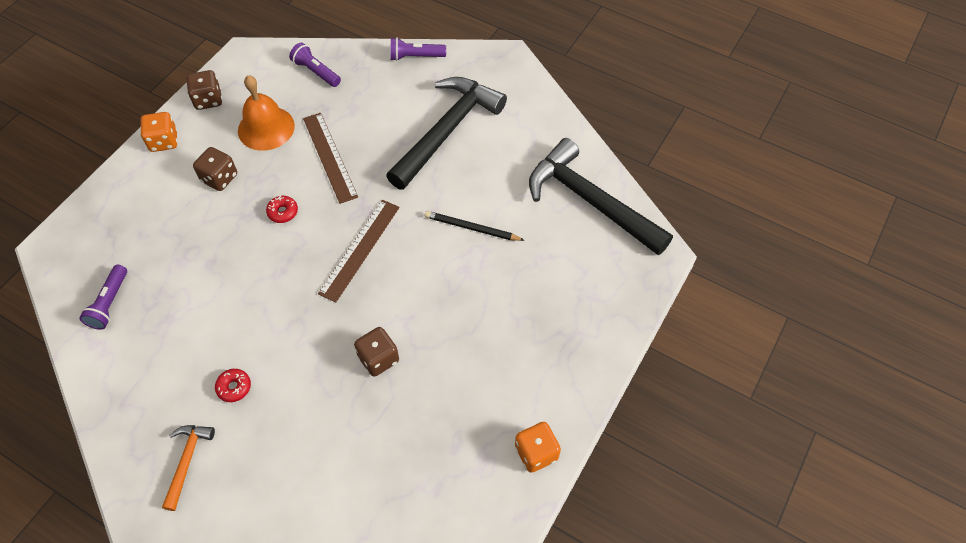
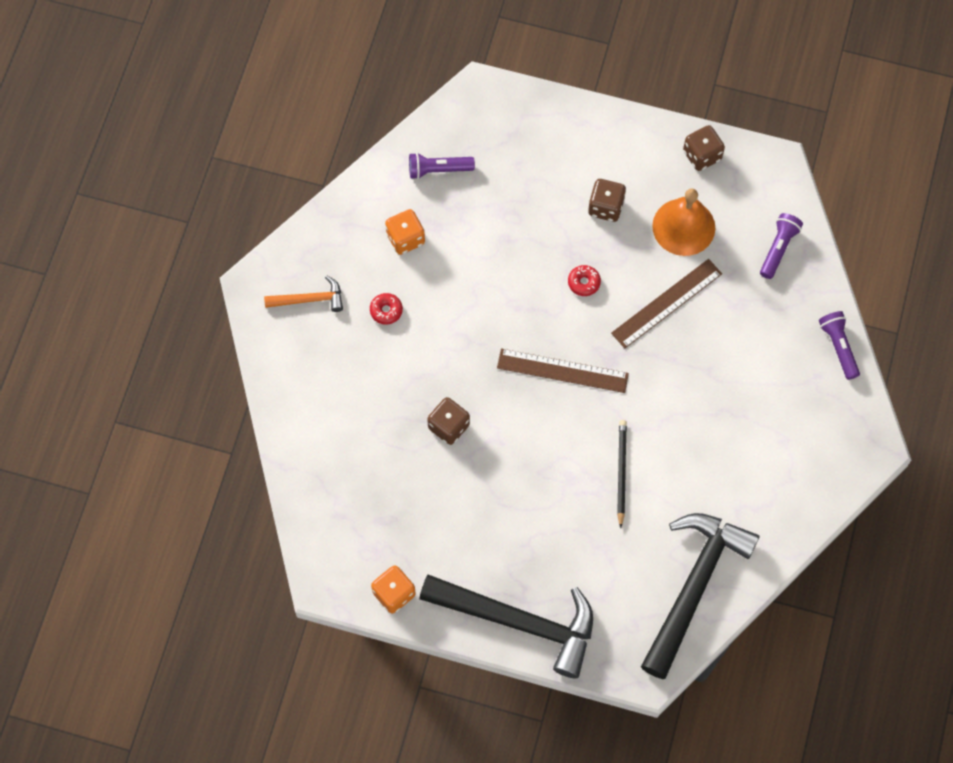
camera: 75 degrees right, 10 degrees up
(164, 141) = (634, 136): orange dice -> orange dice (405, 238)
(447, 130) = (741, 412): black hammer -> black hammer (519, 622)

